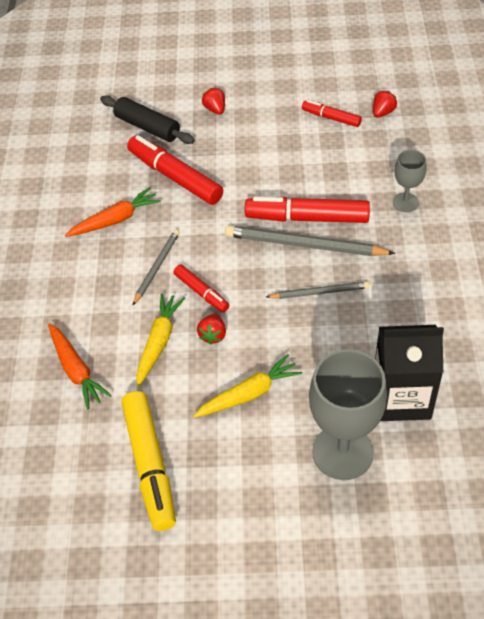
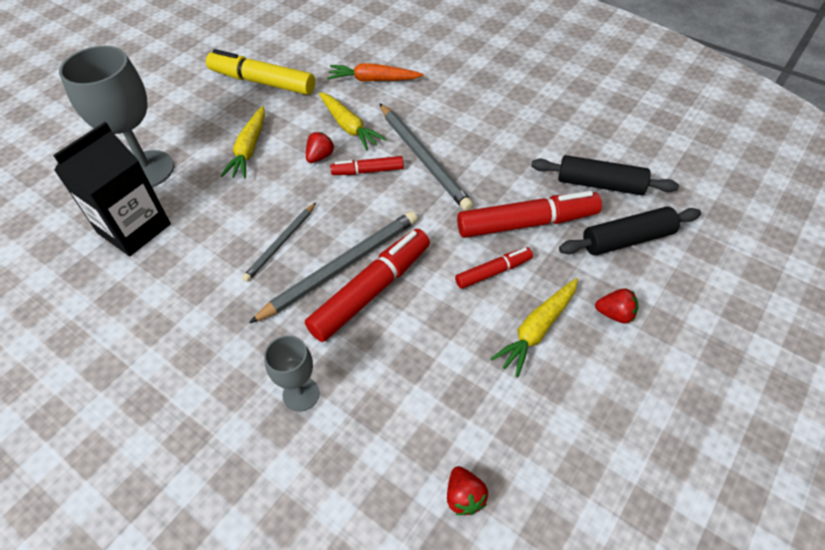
camera: 125 degrees right, 0 degrees up
(102, 160) = (600, 184): none -> black rolling pin
(115, 219) = (506, 159): orange carrot -> none
(156, 267) = (423, 158): grey pencil -> grey pencil, size x1.70
(213, 335) = (320, 157): red strawberry -> red strawberry turned 75 degrees clockwise
(259, 133) = (537, 330): none -> yellow carrot
(331, 118) = (504, 424): red marker -> red marker (493, 272)

